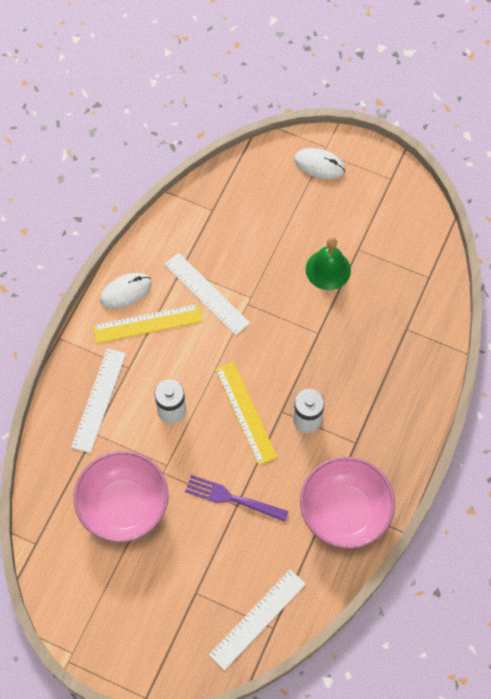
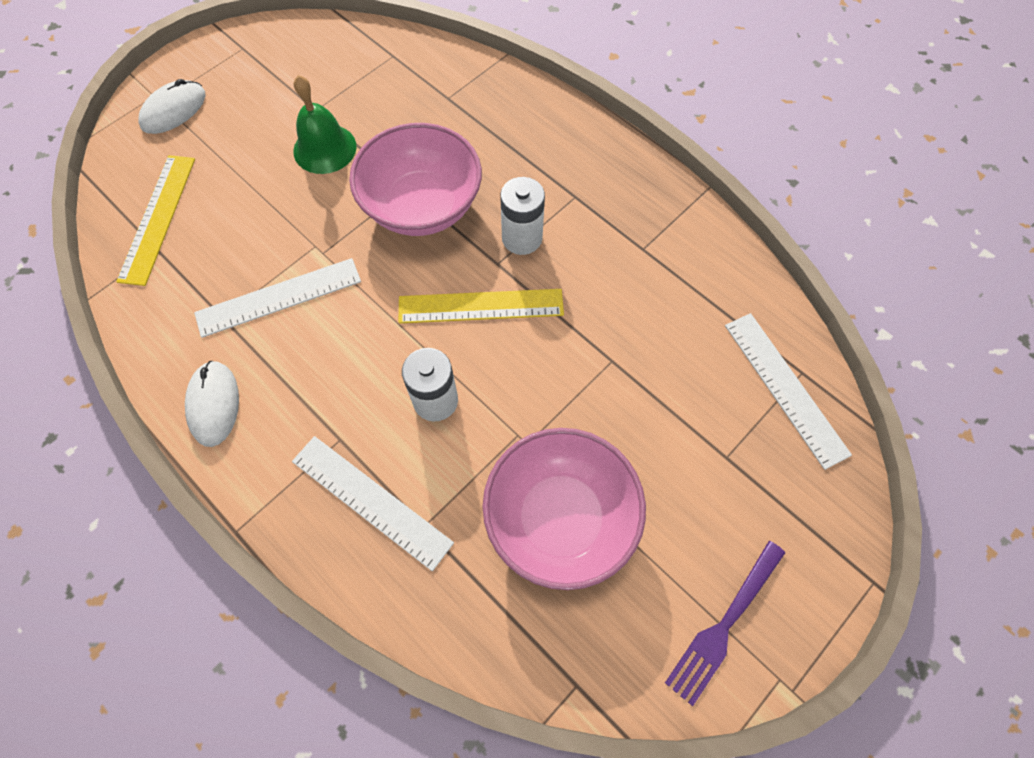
camera: 70 degrees left, 0 degrees up
(147, 323) = (282, 390): yellow ruler -> yellow ruler (157, 218)
(232, 498) = (600, 363): purple fork -> purple fork (724, 624)
(344, 512) = (664, 238): pink bowl -> pink bowl (422, 206)

